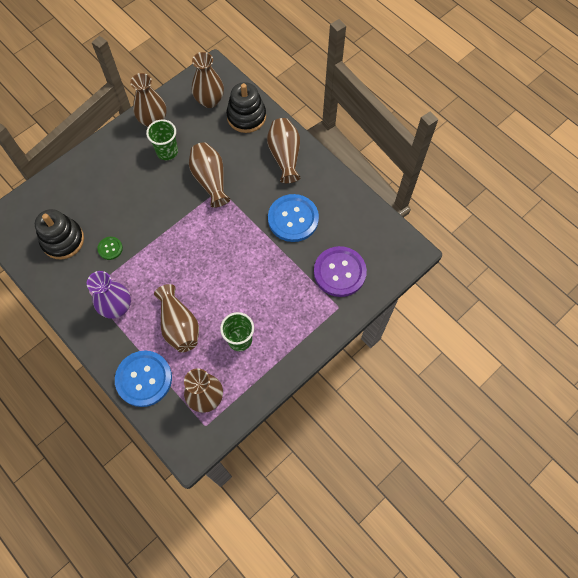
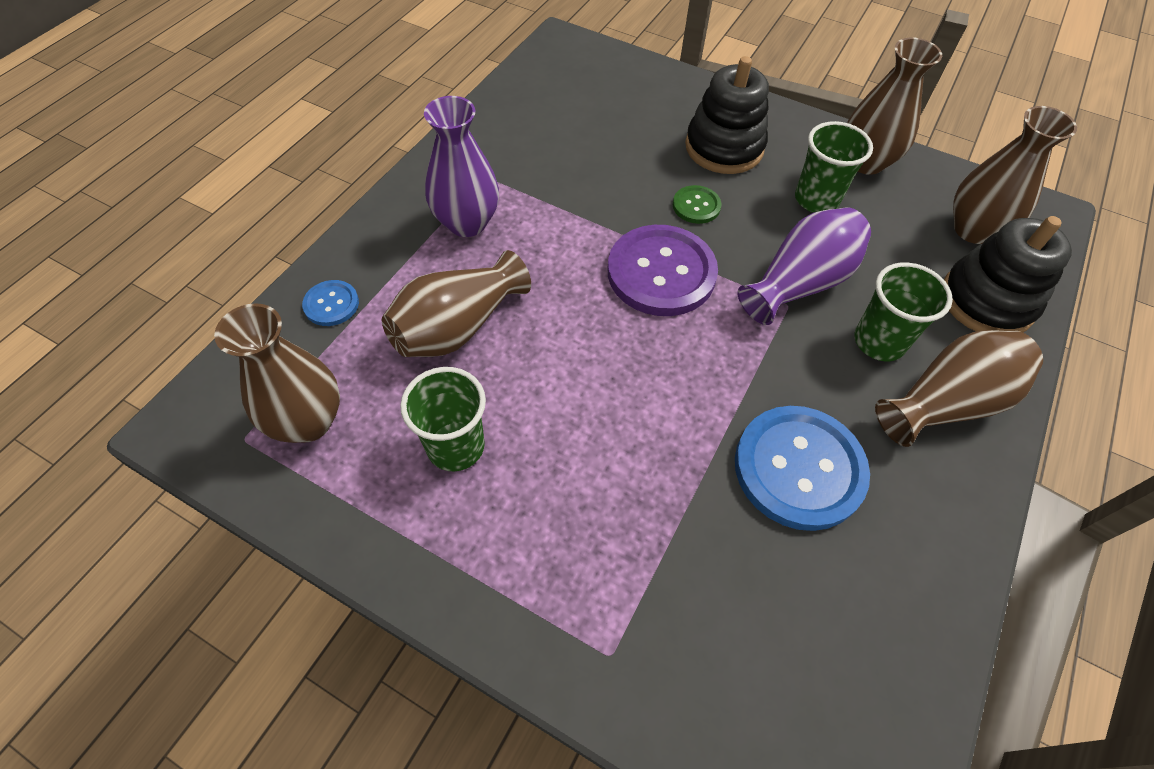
camera: 70 degrees right, 10 degrees down
(63, 240) = (566, 119): black stacking toy -> black stacking toy (724, 147)
(110, 248) = (578, 180): green button -> green button (696, 206)
(144, 379) = (331, 304): blue button -> blue button, size x0.47
(210, 180) = (799, 283): brown vase -> purple vase
(250, 165) = (879, 342): none -> green cup
(339, 272) = (710, 628): purple button -> purple button (661, 273)

